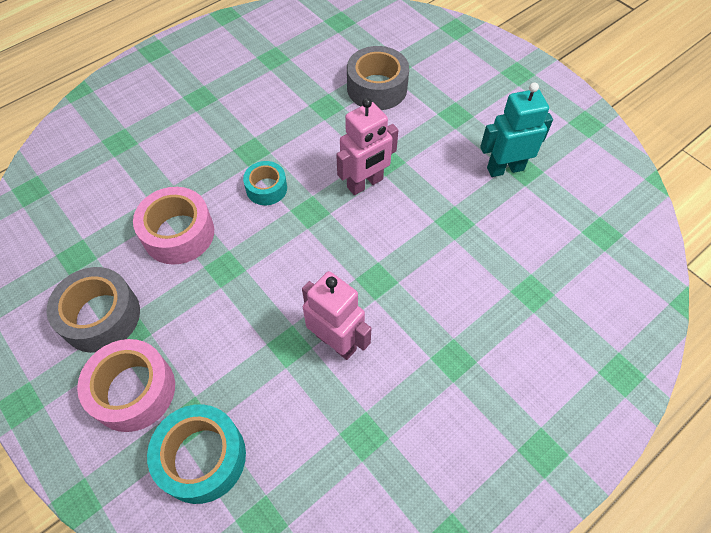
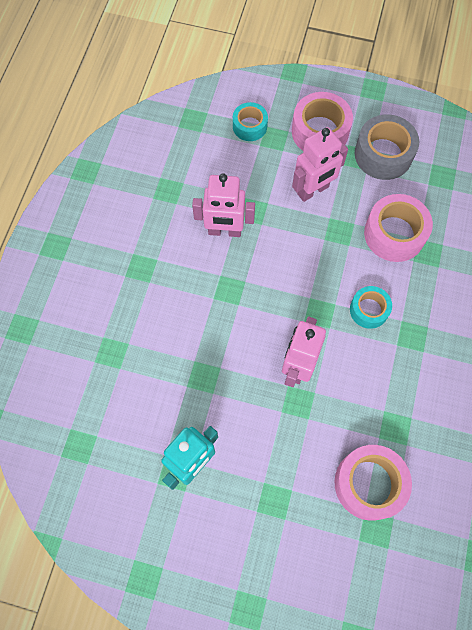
camera: 145 degrees right, 10 degrees up
(202, 457) = (249, 126): turquoise tape -> turquoise tape, size x0.61
(209, 325) = (313, 190): none -> pink robot
(377, 88) = (369, 484): grey tape -> pink tape

